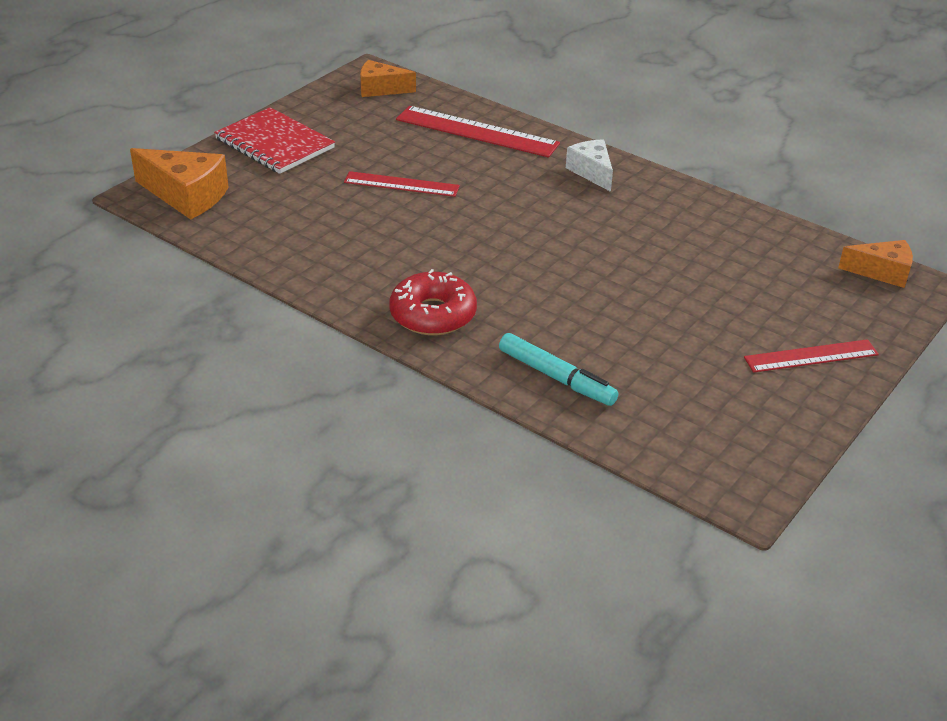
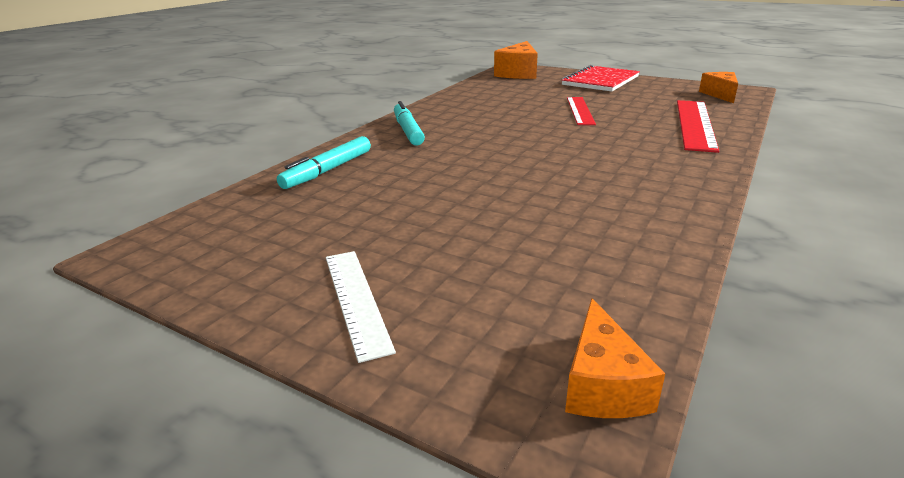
camera: 85 degrees right, 10 degrees down
(433, 315) = (408, 131): red donut -> turquoise marker
(592, 172) = (678, 168): white cheese -> none
(811, 356) = (356, 300): red ruler -> white ruler

